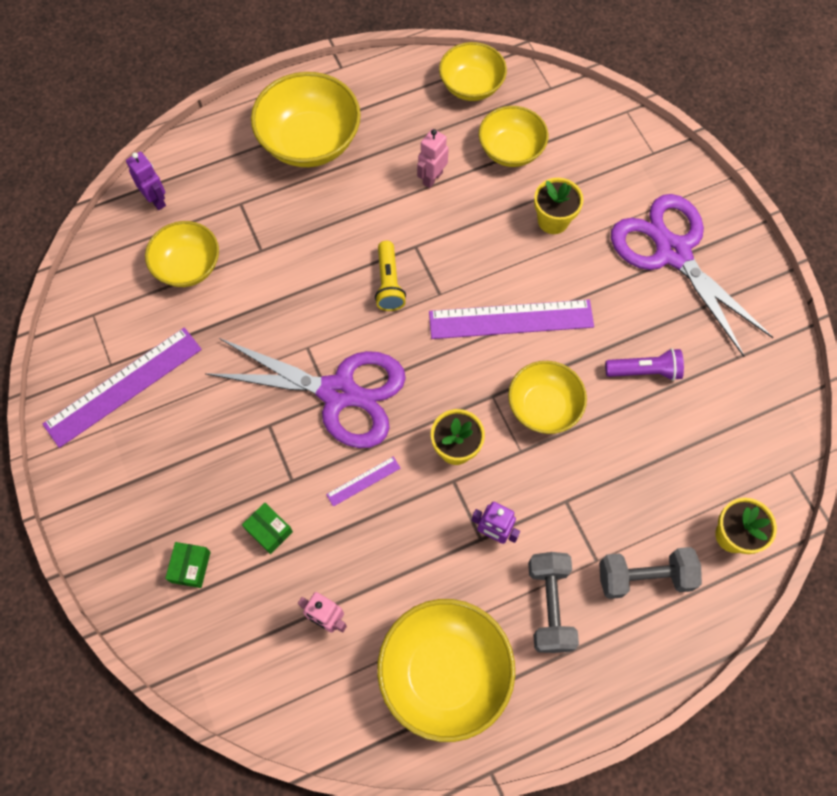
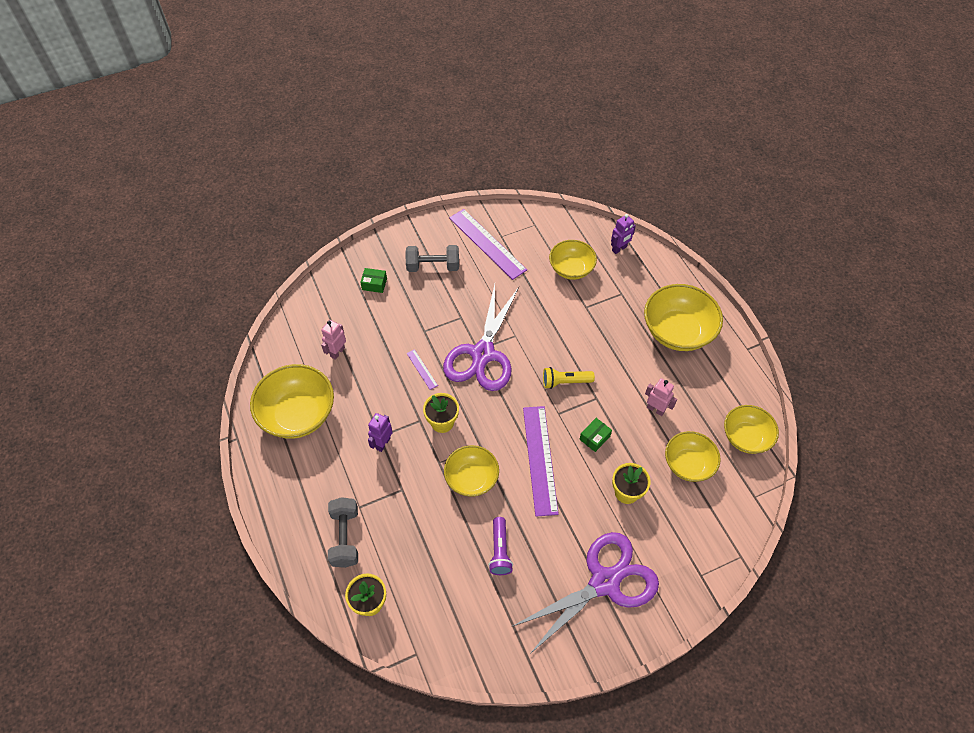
camera: 90 degrees right, 10 degrees down
(269, 530) = (393, 321): green box -> green box (594, 438)
(549, 605) = (332, 476): grey dumbbell -> grey dumbbell (433, 266)

